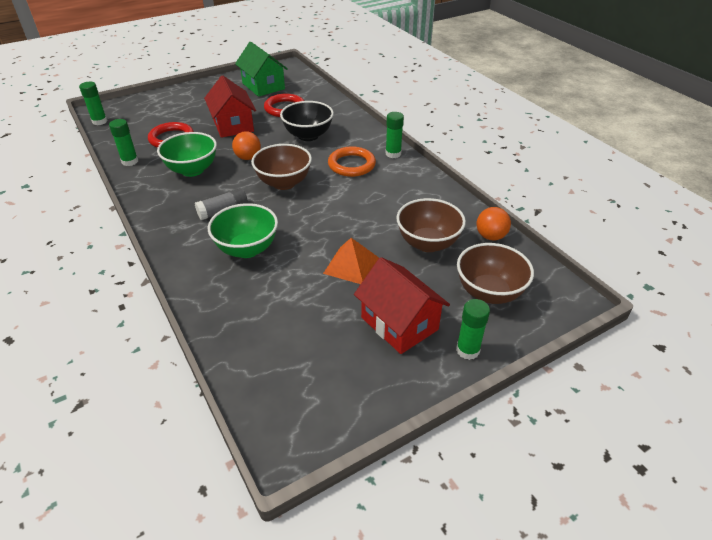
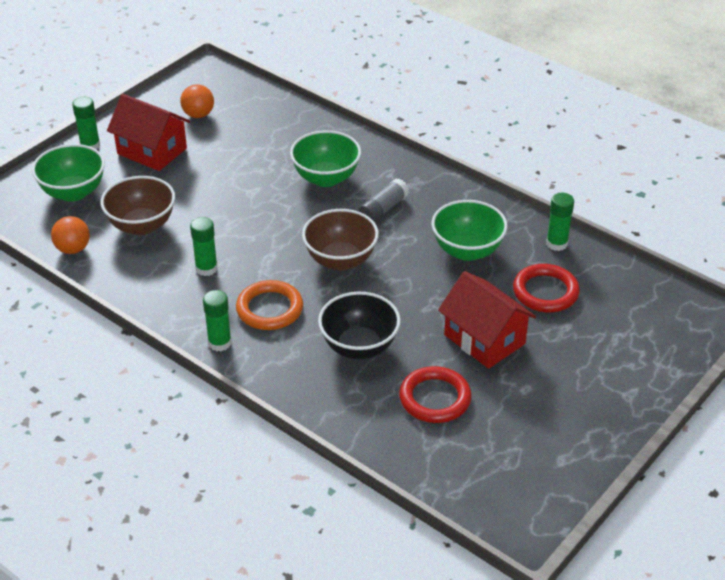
camera: 160 degrees right, 0 degrees up
(99, 121) = (681, 296): green glue stick -> green glue stick (206, 268)
(248, 158) = (414, 286): orange ball -> orange ball (198, 115)
(263, 86) = (515, 449): green house -> none
(351, 265) = (214, 187): orange pyramid -> none
(489, 292) = (73, 192): brown bowl -> green bowl

